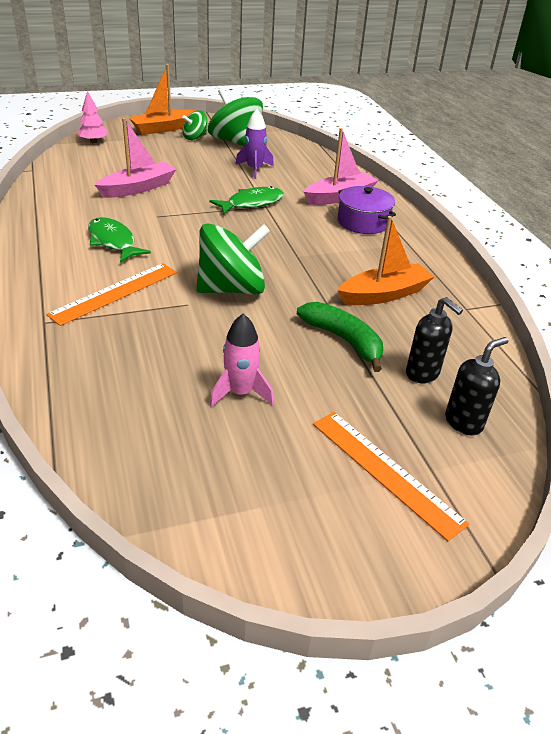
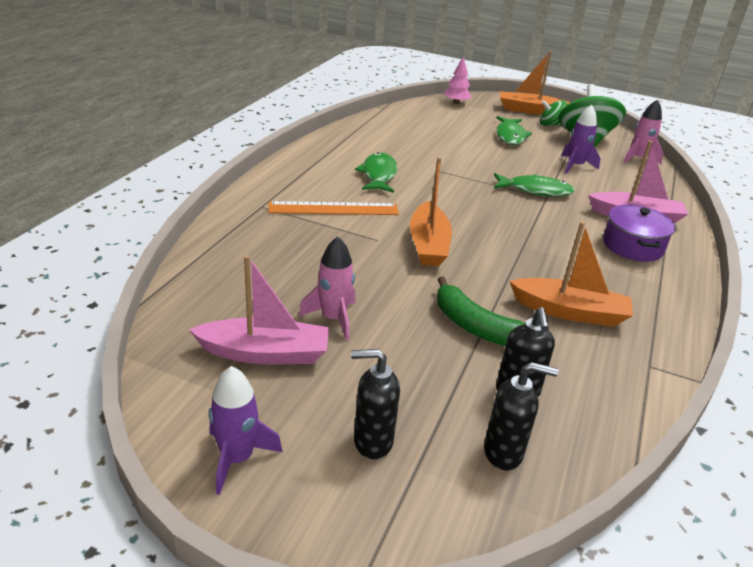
camera: 40 degrees right, 5 degrees down
(138, 188) = (448, 146): pink boat -> pink boat (265, 353)
(176, 159) = (510, 136): none -> green fish
(232, 289) = (428, 244): green spinning top -> orange boat
(288, 146) = (638, 159): none -> pink rocket
(317, 552) = (237, 458): none -> purple rocket
(344, 340) = (476, 327): green banana -> green banana turned 135 degrees clockwise
(385, 471) = (372, 441): orange ruler -> black soap dispenser

